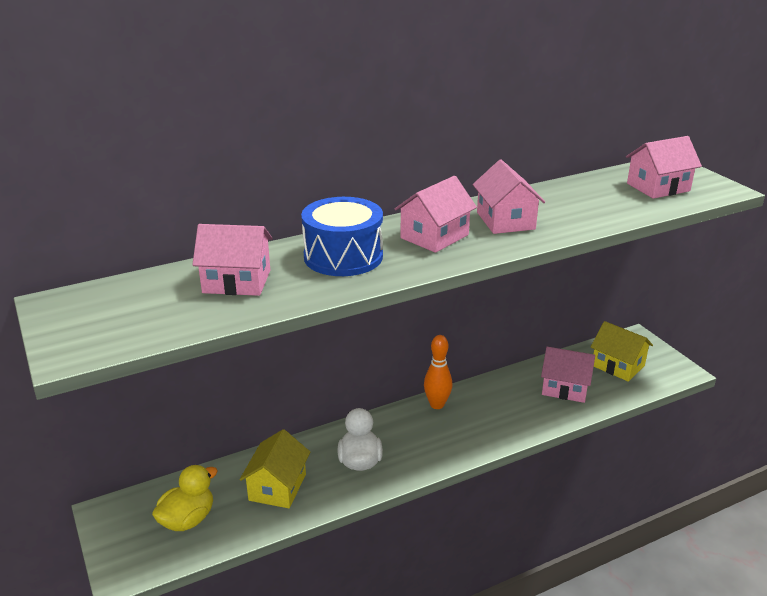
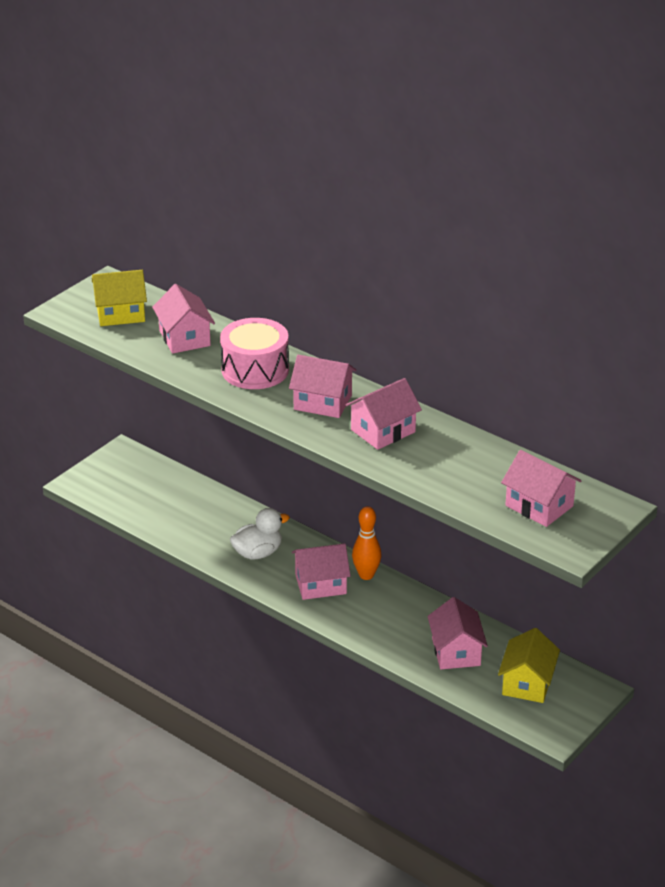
camera: 65 degrees right, 5 degrees up
(187, 520) = (139, 491): yellow duck -> none
(277, 487) = (199, 521): yellow house -> yellow house (120, 314)
(343, 256) = (255, 370): blue drum -> pink drum
(433, 435) = (320, 584): none -> pink house

